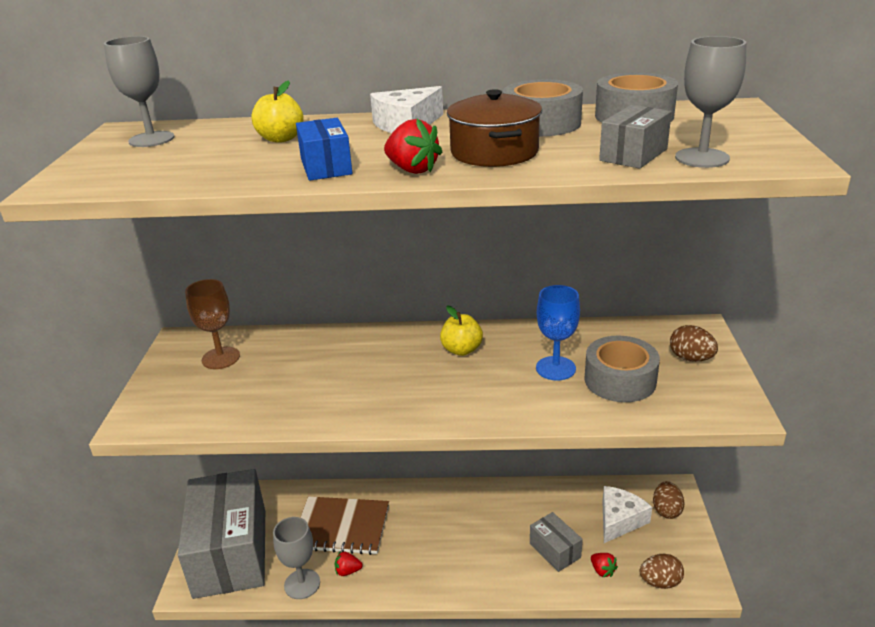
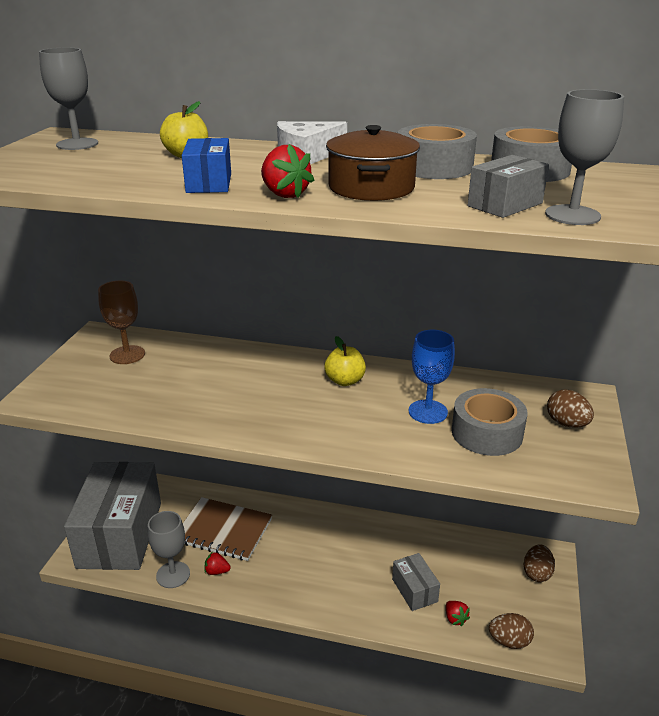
camera: 10 degrees right, 0 degrees up
(619, 520) = (487, 573): white cheese -> none

